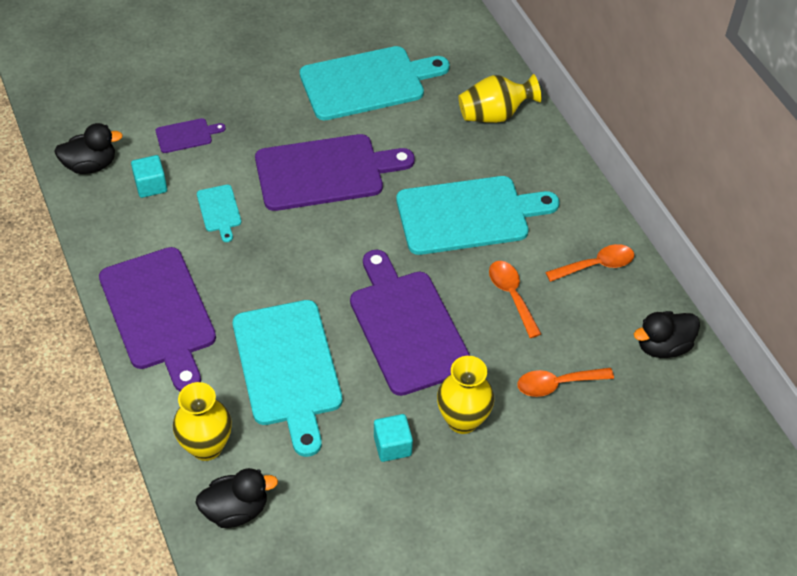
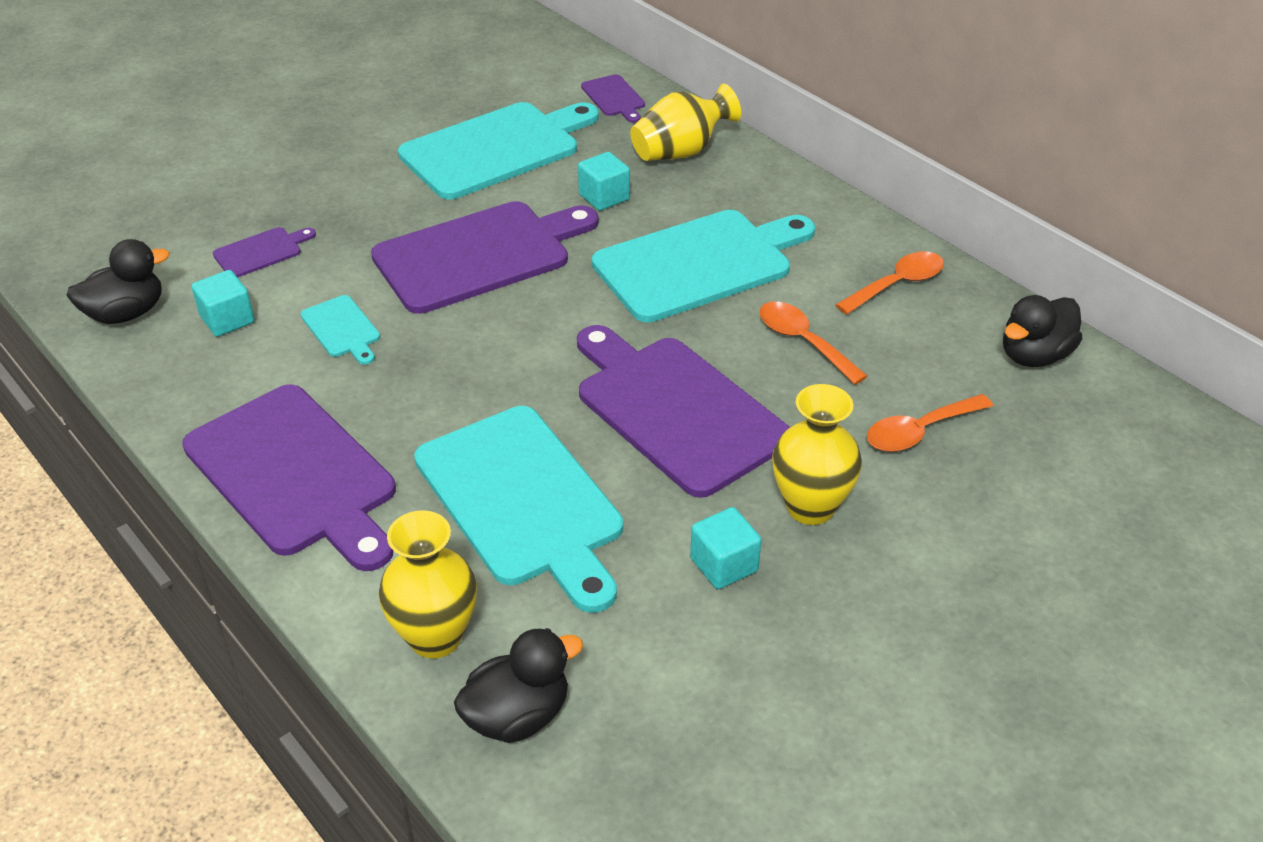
camera: 15 degrees left, 10 degrees down
(426, 143) = (604, 197): none -> turquoise cube
(466, 54) = (614, 98): none -> purple cutting board

